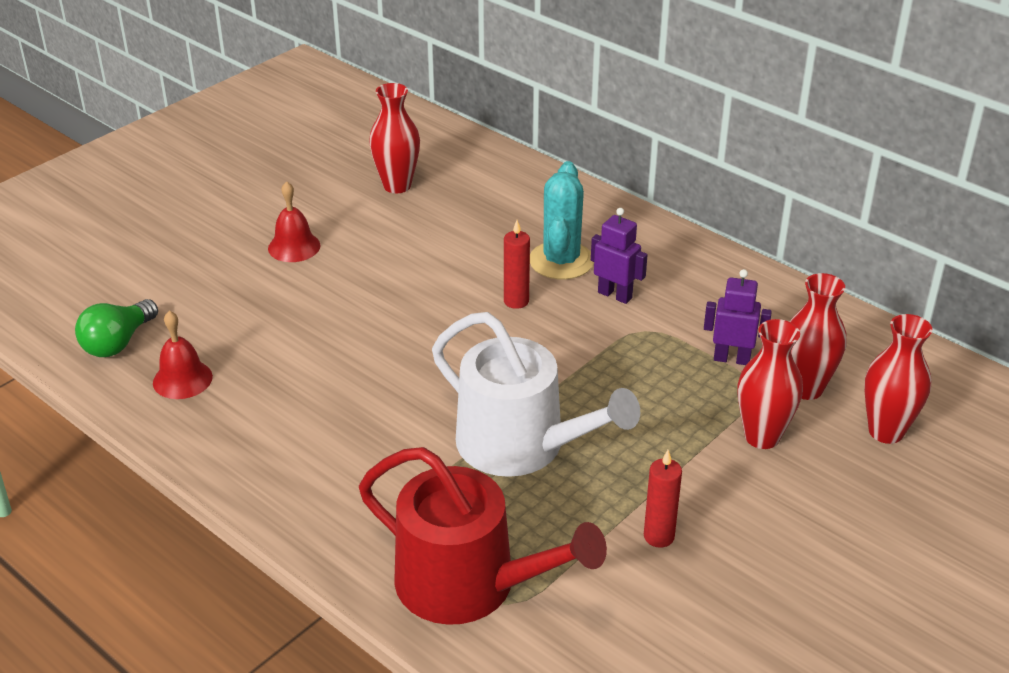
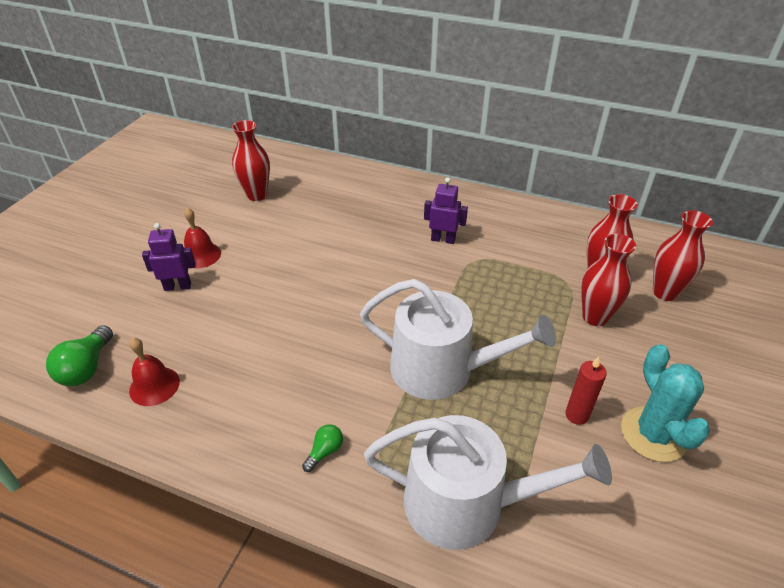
camera: 20 degrees left, 5 degrees up
(337, 493) = (325, 451): none -> green light bulb
(469, 584) = (467, 503): red watering can -> white watering can
(516, 301) = (380, 259): red candle -> none
(561, 261) = (395, 224): turquoise cactus -> turquoise cactus (653, 434)
(731, 359) = (542, 266): purple robot -> purple robot (178, 286)

